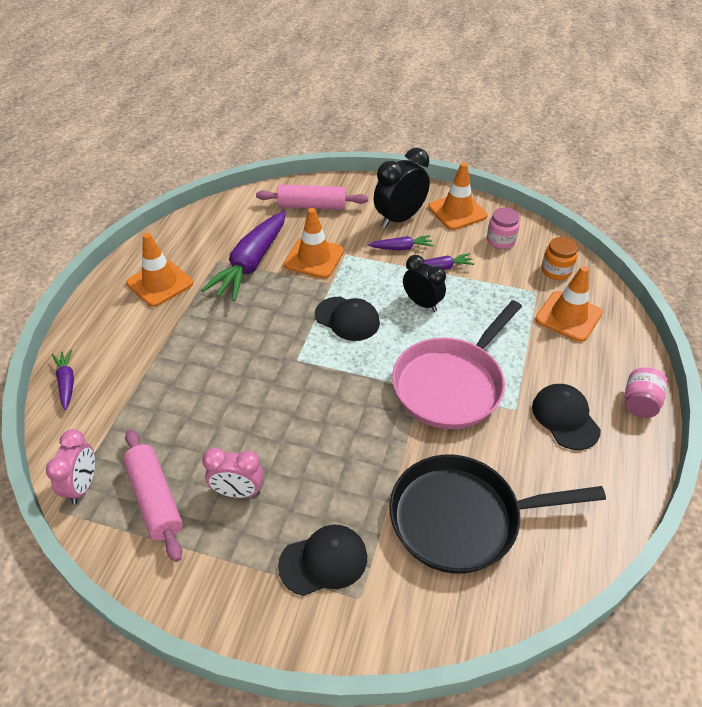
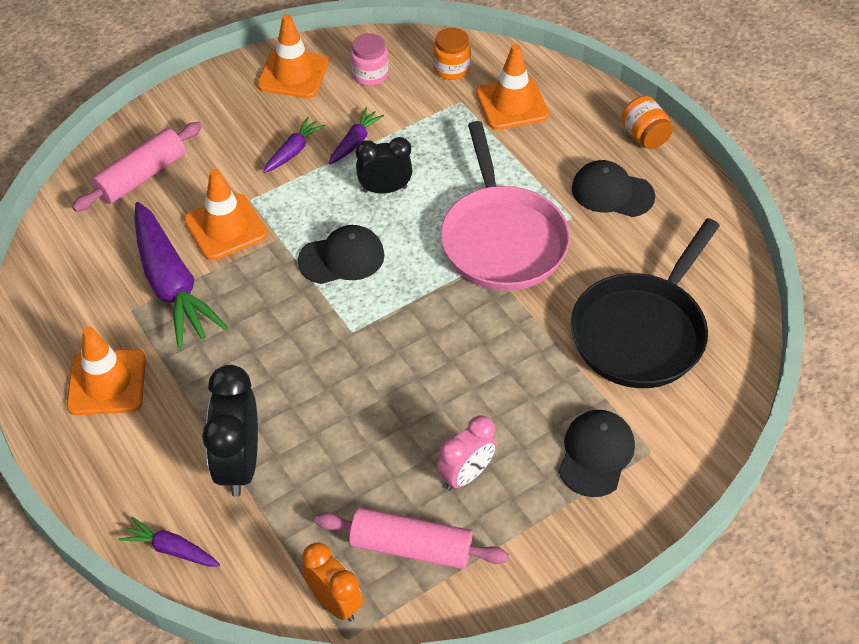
camera: 50 degrees left, 5 degrees up
(83, 485) = (334, 602): pink clock -> orange clock
(399, 219) = (249, 122): black clock -> black clock (239, 463)
(639, 403) = (644, 136): pink jar -> orange jar

